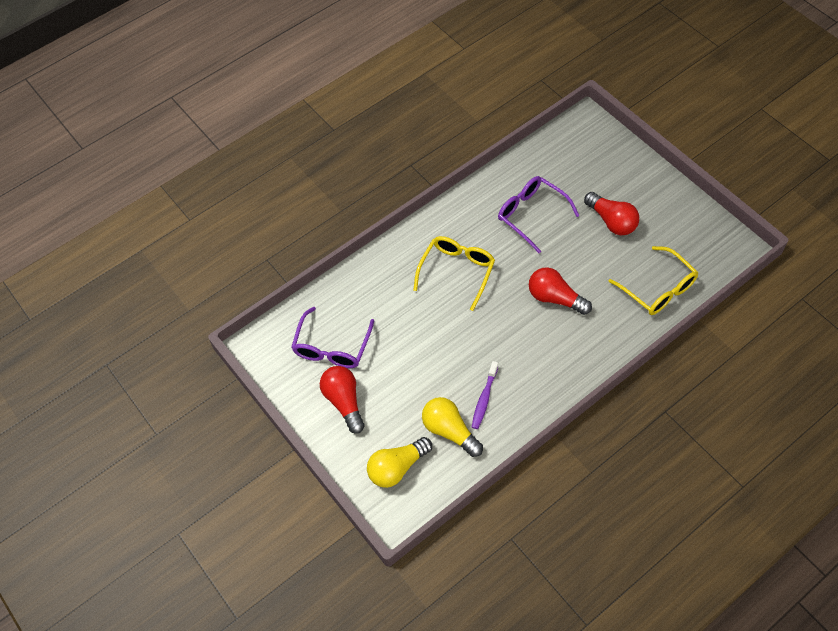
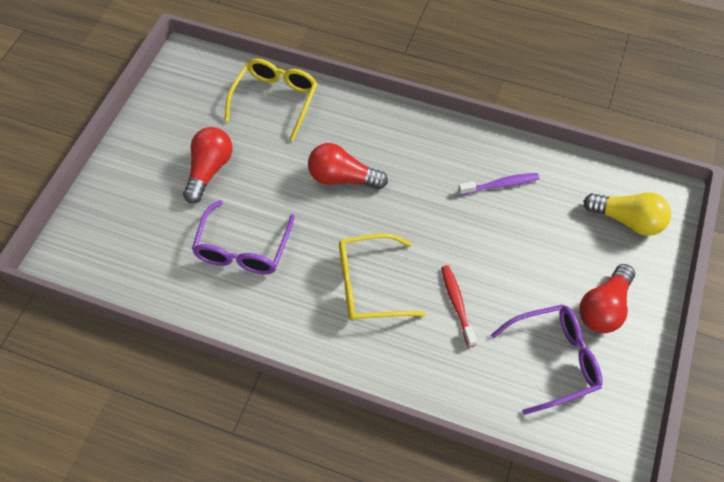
camera: 125 degrees left, 0 degrees up
(409, 314) = (457, 304): none -> red toothbrush
(449, 431) = (556, 196): yellow light bulb -> none
(555, 298) = (342, 178): red light bulb -> red light bulb turned 105 degrees clockwise

